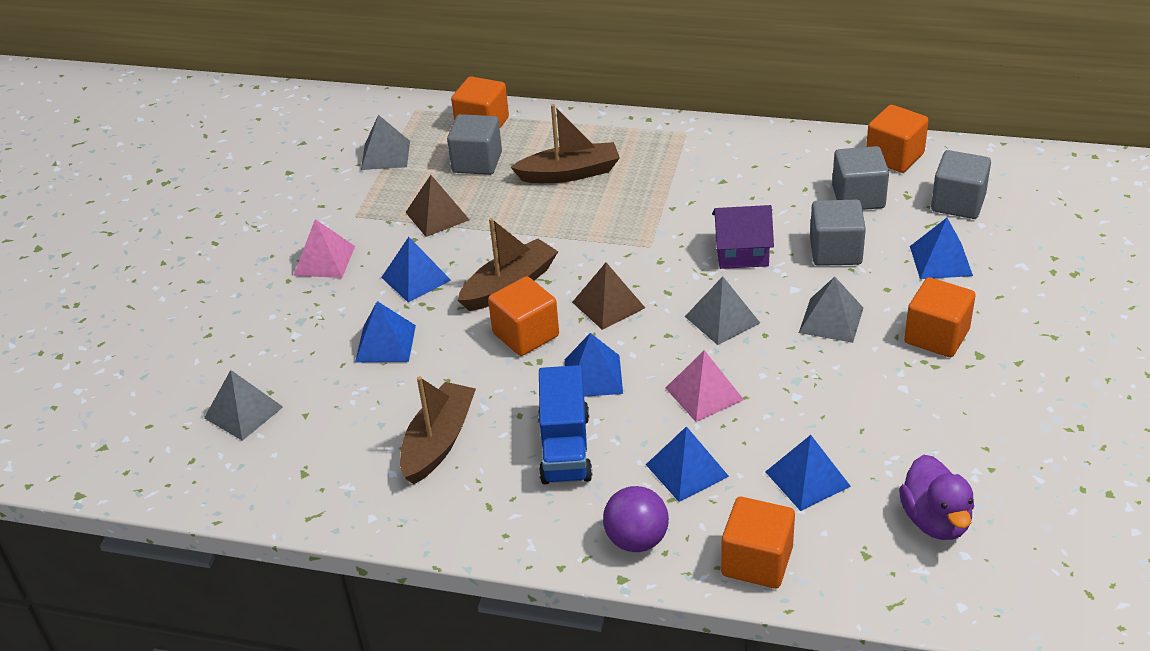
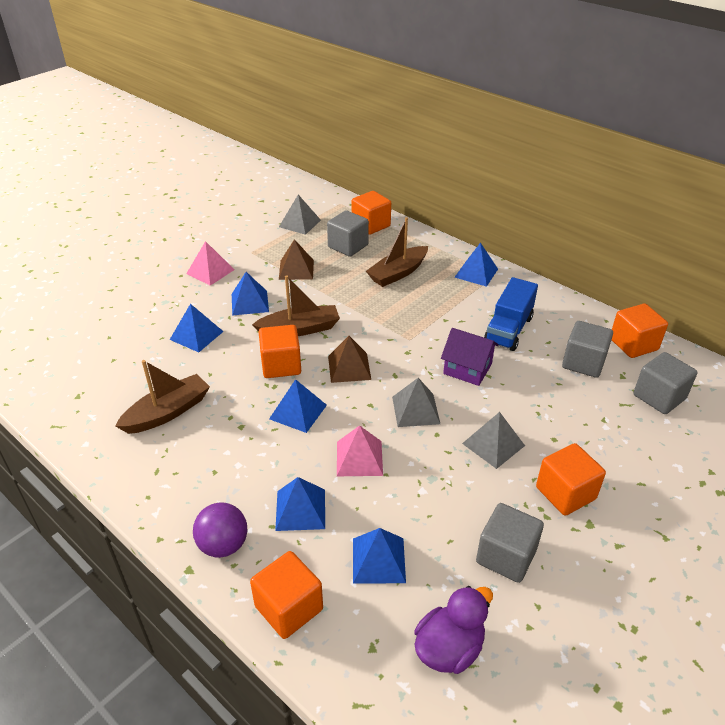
camera: 25 degrees right, 0 degrees up
(243, 412) = (83, 343): grey pyramid -> none
(565, 447) = (237, 453): blue truck -> blue truck (508, 330)
(570, 173) = (398, 273): brown boat -> brown boat turned 120 degrees clockwise
(835, 251) = (536, 395): grey cube -> grey cube (506, 556)
(935, 520) = (449, 648): purple duck -> purple duck turned 150 degrees counterclockwise
(941, 261) = (613, 435): blue pyramid -> blue pyramid (476, 273)

